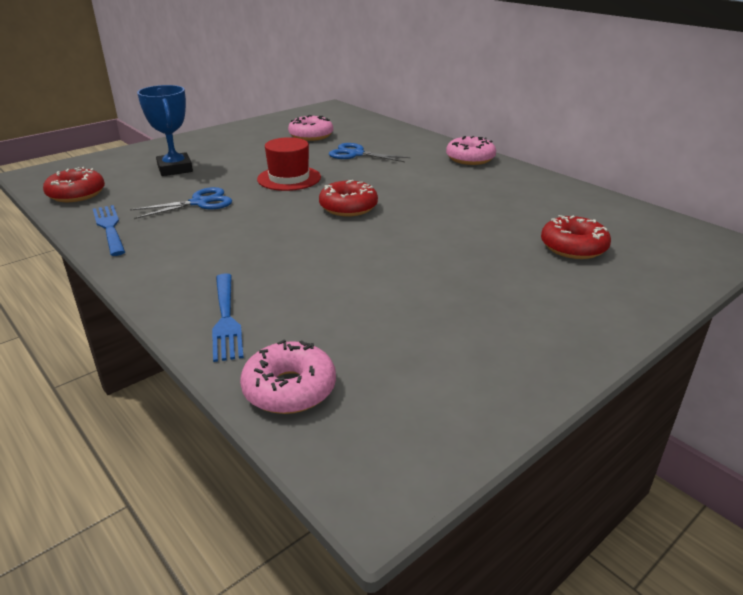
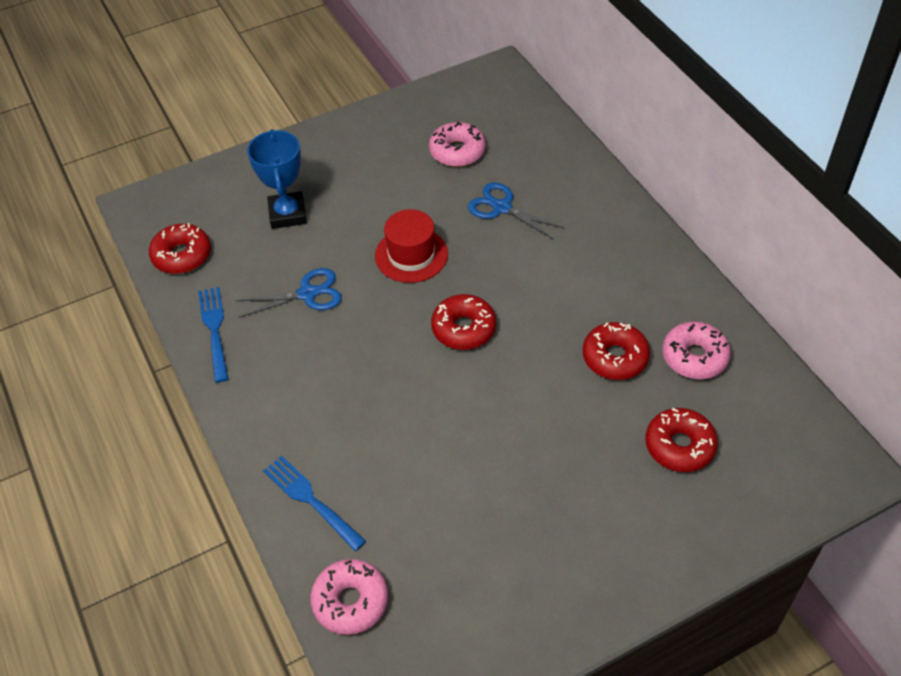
camera: 15 degrees right, 20 degrees up
(226, 319) = (311, 500): blue fork -> blue fork turned 135 degrees clockwise
(470, 158) = (638, 239): pink donut -> pink donut (694, 357)
(486, 209) = (615, 357): none -> red donut

